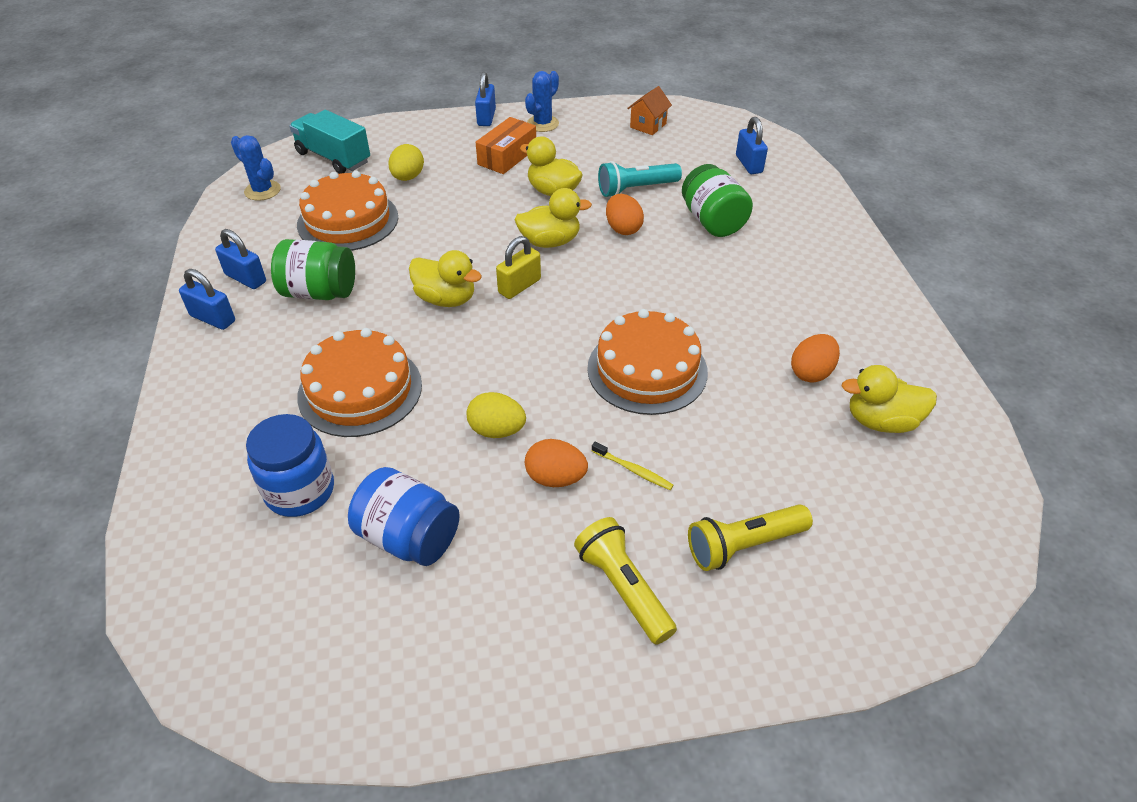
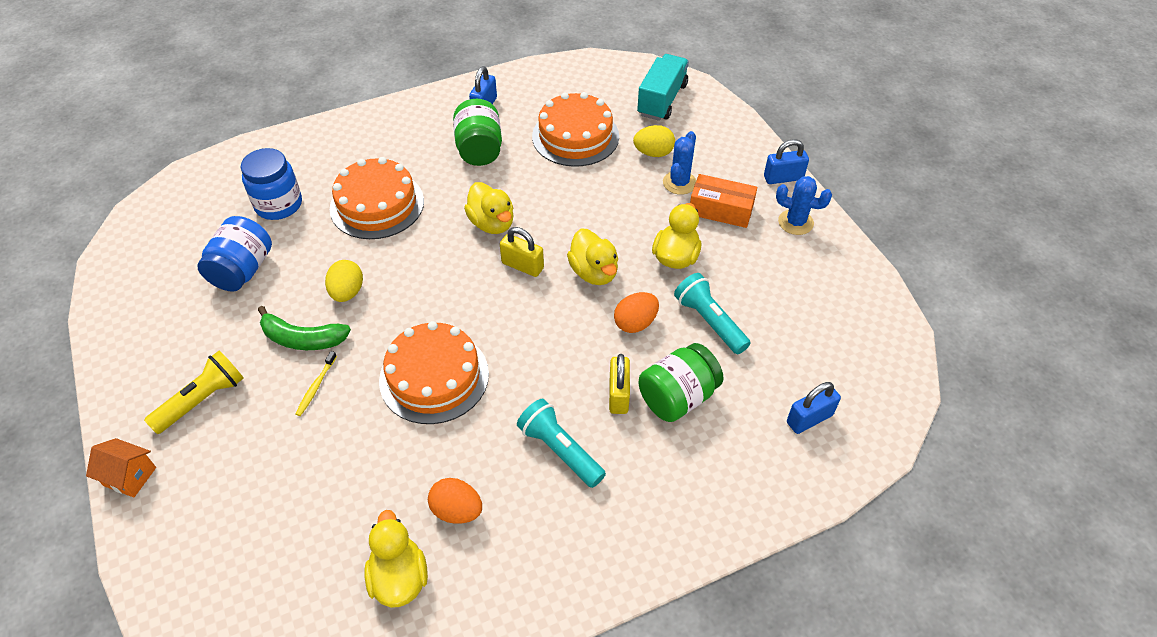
camera: 75 degrees right, 5 degrees up
(213, 318) = (435, 107): blue padlock -> none
(262, 190) = (596, 77): blue cactus -> blue cactus (679, 183)
(446, 299) = (492, 223): yellow duck -> yellow duck turned 45 degrees counterclockwise
(555, 478) = (303, 339): orange egg -> green banana
(648, 125) = (842, 311): orange house -> orange house (130, 476)
(701, 253) = (618, 395): none -> yellow padlock
(743, 545) = (244, 474): yellow flashlight -> none
(755, 297) = (560, 450): none -> turquoise flashlight

